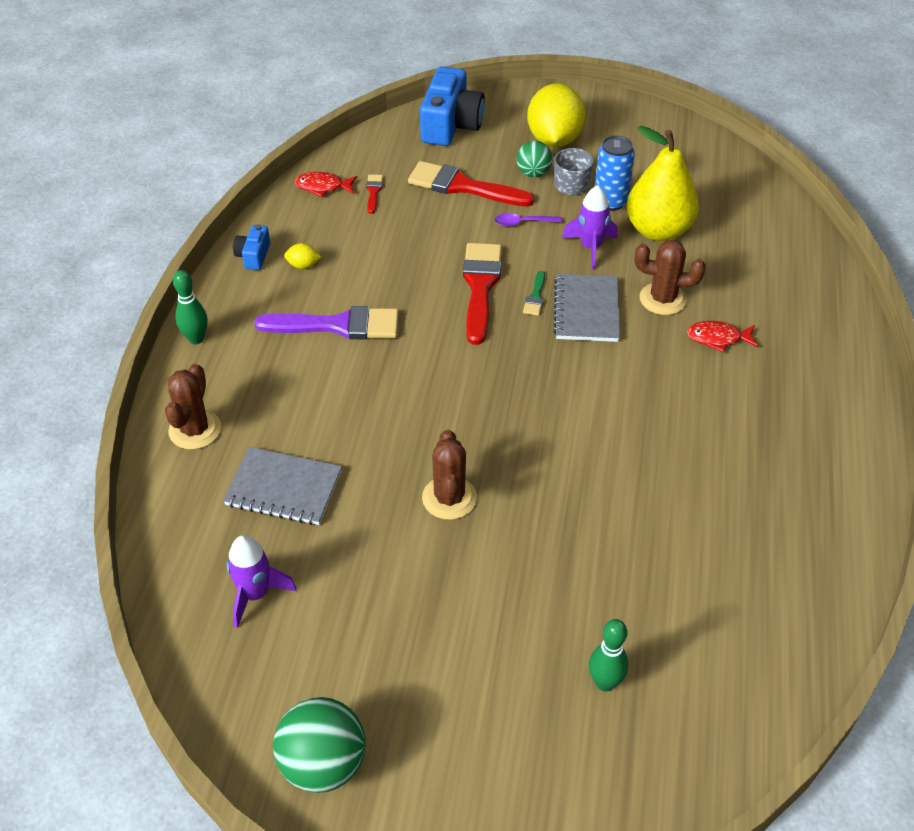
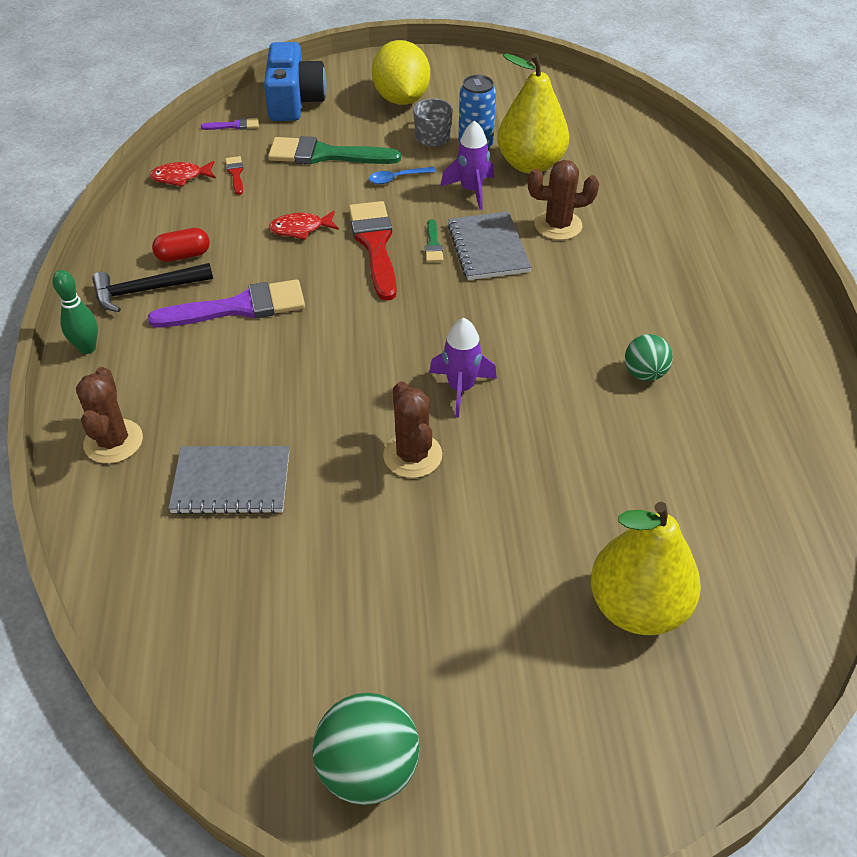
camera: 15 degrees left, 0 degrees up
(253, 256) = (126, 255): blue camera -> none
(255, 594) = (234, 601): purple rocket -> purple rocket (461, 388)
(261, 293) = (146, 290): none -> black hammer
(303, 265) = (183, 255): yellow lemon -> red capsule
(387, 142) = (234, 125): none -> purple brush
(463, 186) = (325, 155): red brush -> green brush
(523, 222) = (397, 178): purple spoon -> blue spoon
(533, 173) = (391, 132): green ball -> green ball (644, 373)
(605, 682) = (637, 607): green bowling pin -> yellow pear
(717, 338) = (623, 252): red fish -> red fish (300, 229)

